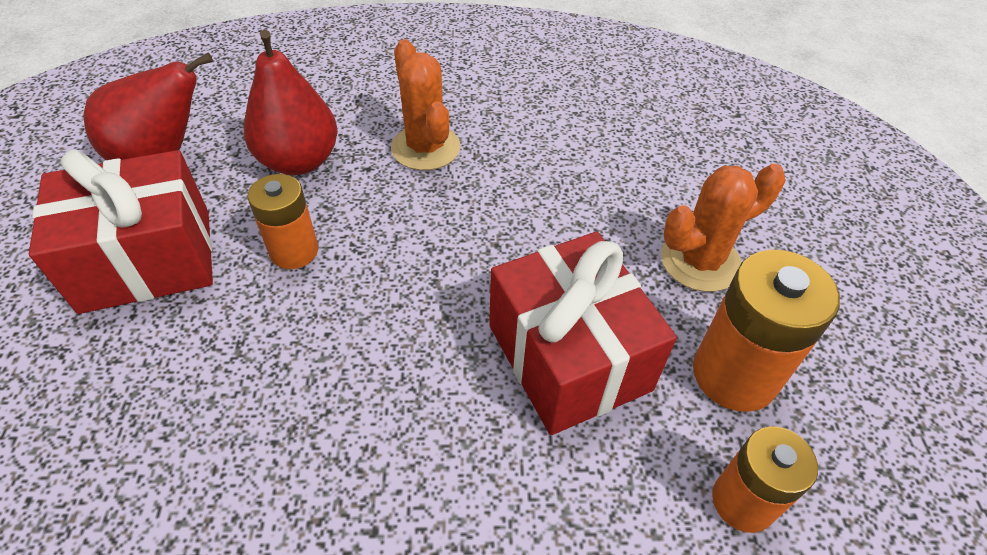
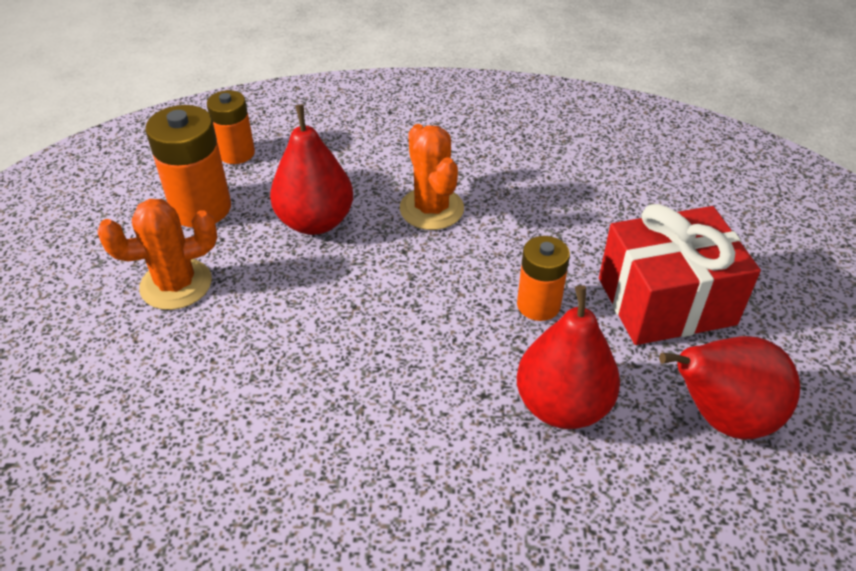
camera: 175 degrees left, 5 degrees down
(425, 148) = (419, 420): orange cactus -> orange cactus (431, 209)
(568, 357) = (315, 222): red gift -> red pear

